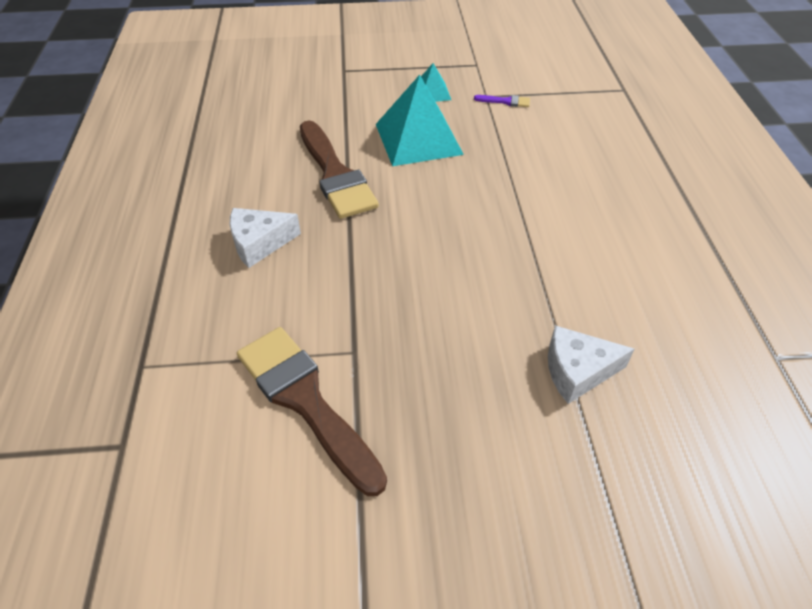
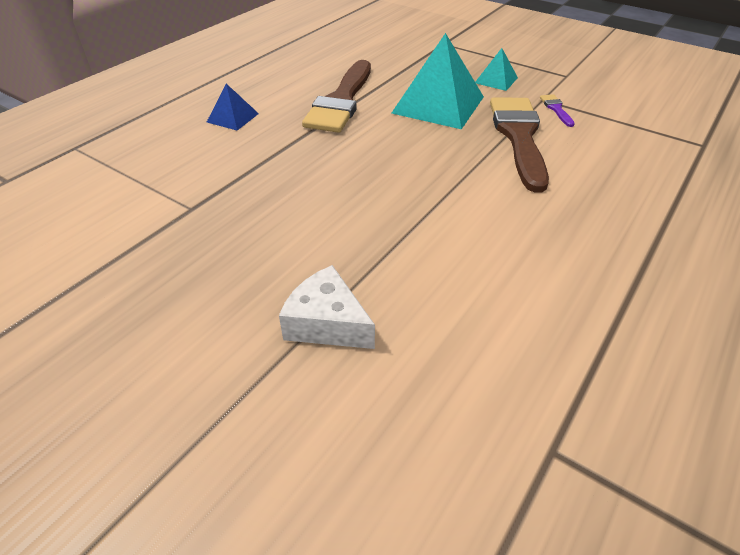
camera: 40 degrees right, 5 degrees down
(259, 243) = (232, 118): white cheese -> blue pyramid
(305, 401) = (121, 218): brown brush -> brown brush (519, 137)
(505, 101) = (556, 109): purple brush -> purple brush turned 150 degrees counterclockwise

